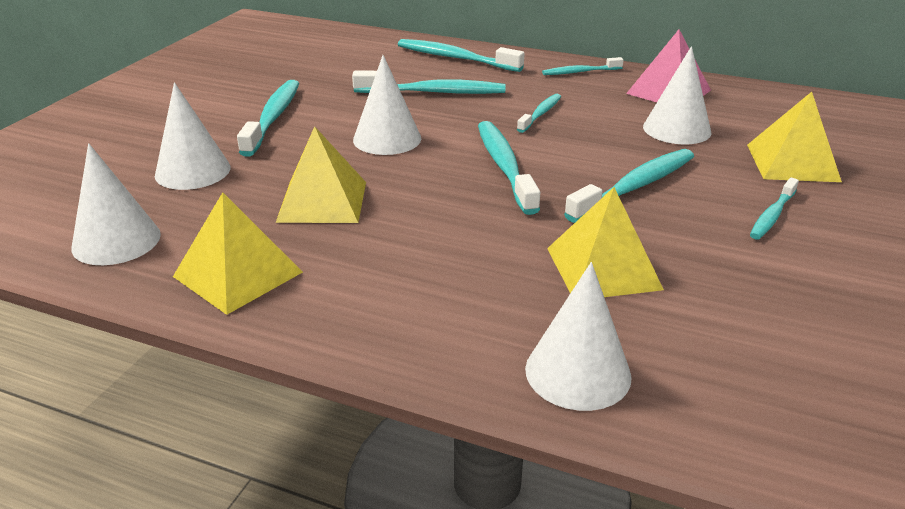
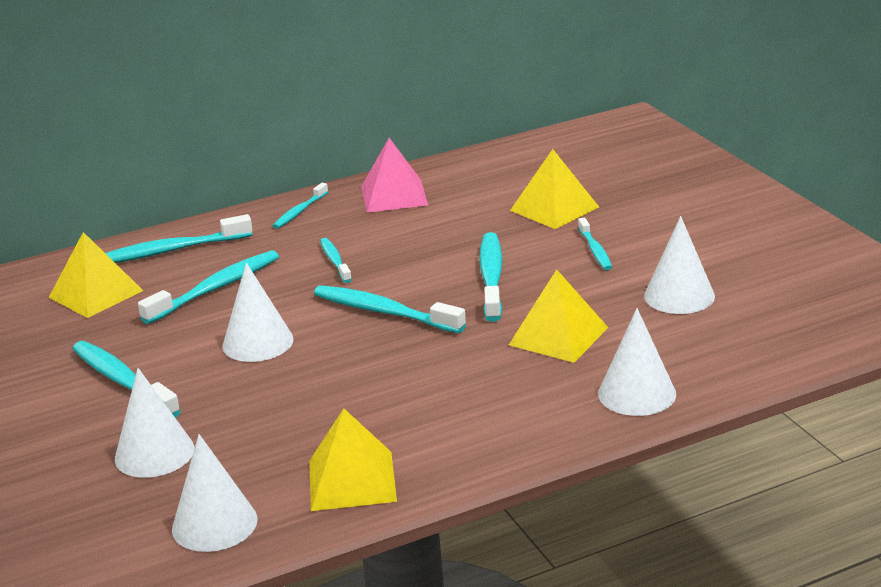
camera: 45 degrees left, 5 degrees down
(322, 201) = (307, 408): yellow pyramid -> yellow pyramid (95, 294)
(677, 129) = (448, 222): white cone -> white cone (679, 296)

